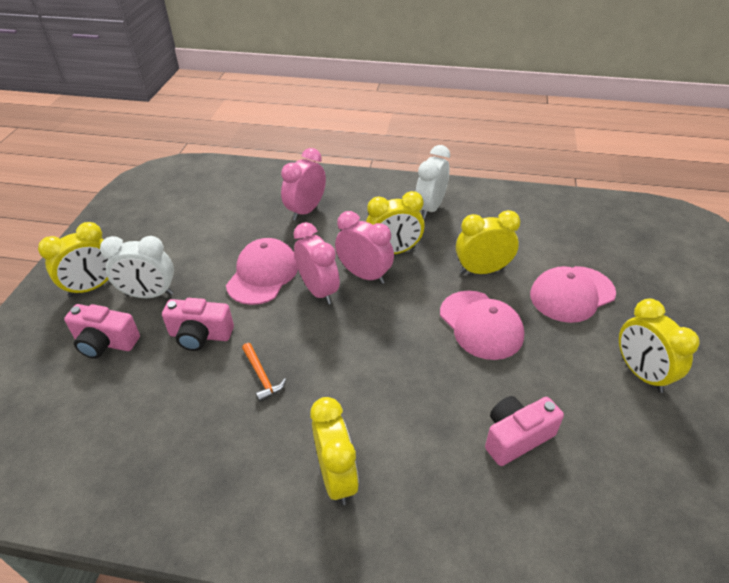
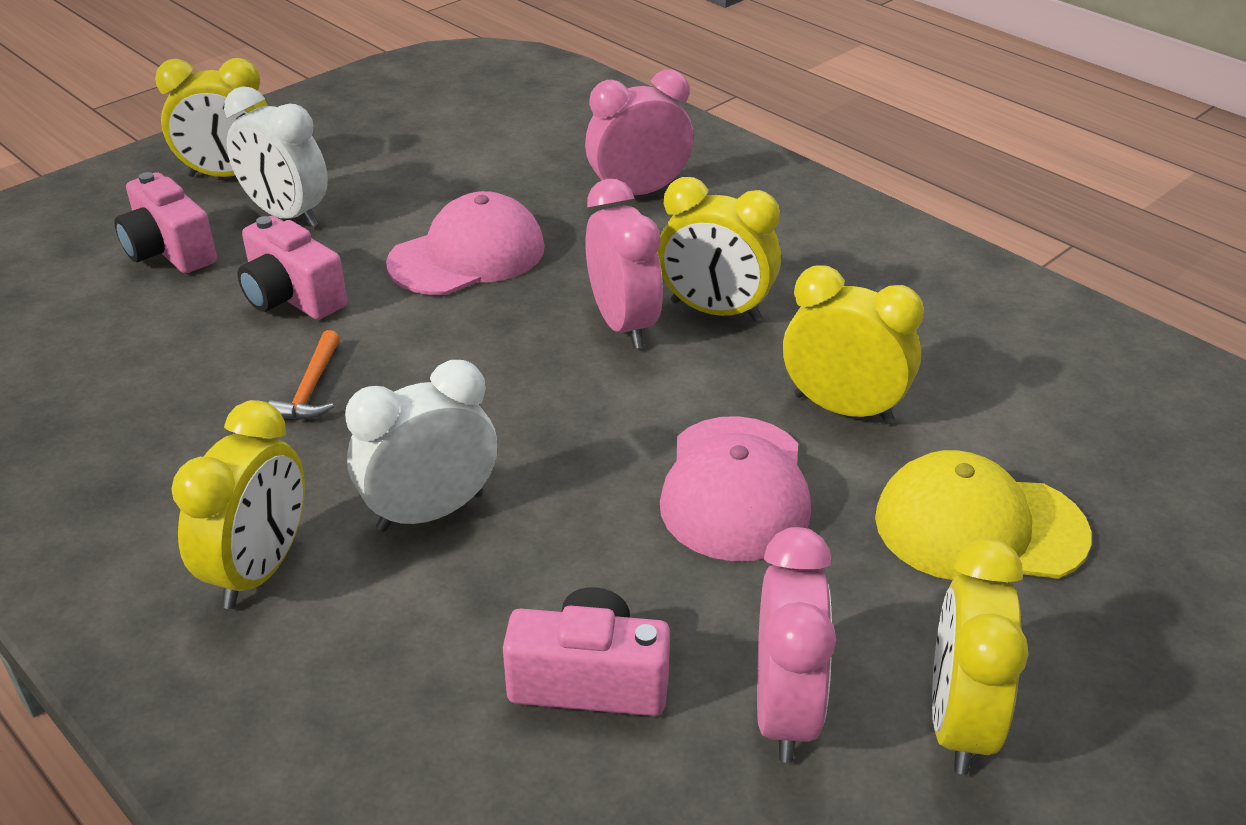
camera: 35 degrees right, 5 degrees down
(318, 290) = (524, 314): pink clock -> pink clock (785, 711)
(430, 208) = (864, 272): white clock -> white clock (430, 512)
(572, 294) = (979, 527): pink cap -> yellow cap

